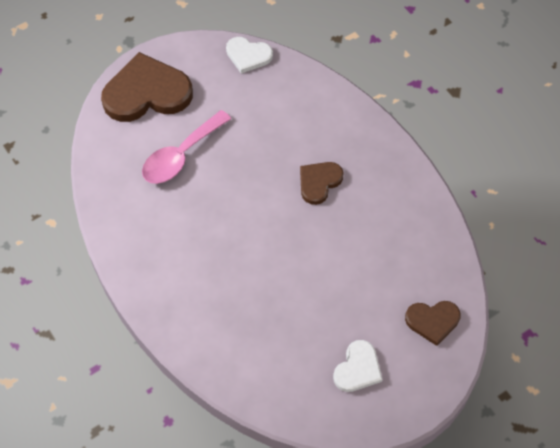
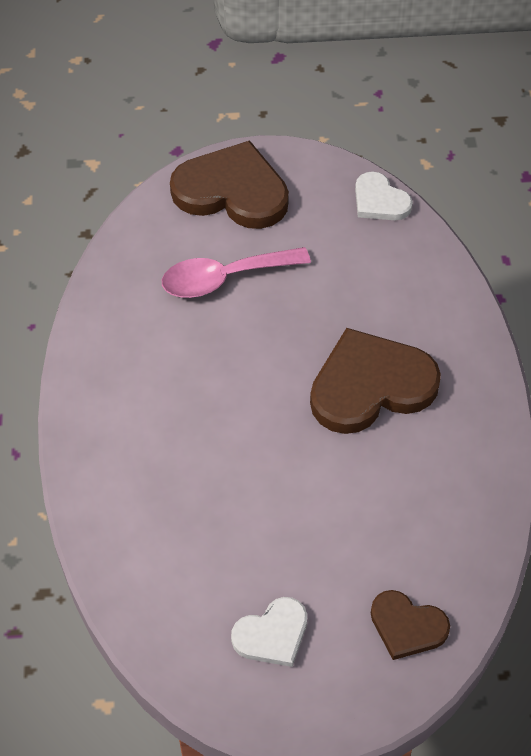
camera: 30 degrees right, 5 degrees down
(319, 182) = (370, 386): brown heart -> brown heart, size x1.85

